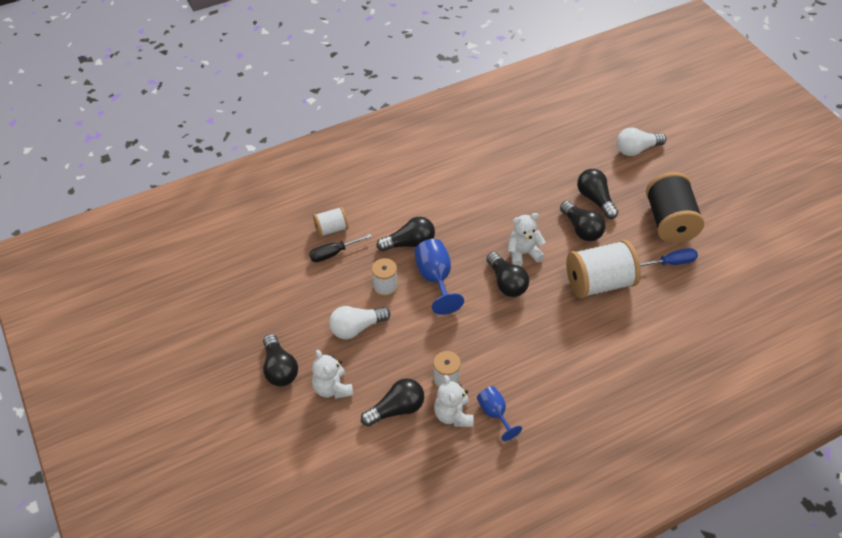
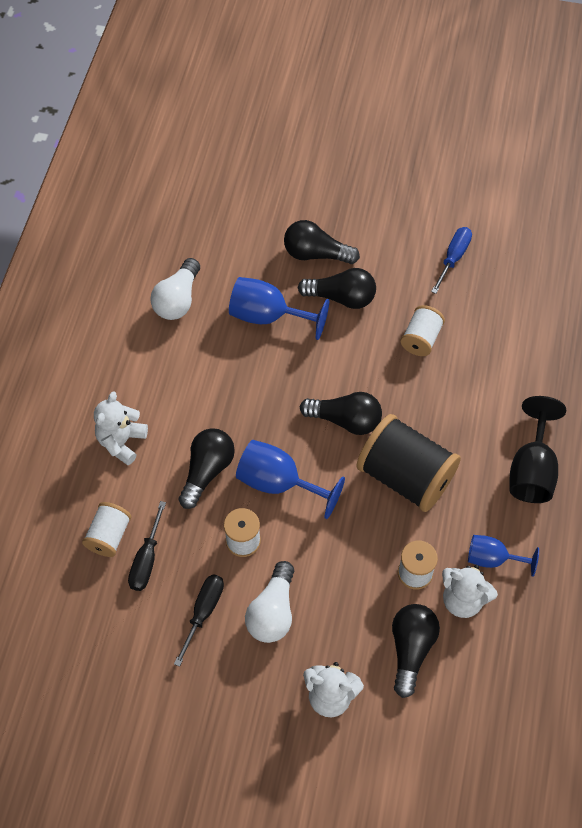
camera: 50 degrees left, 10 degrees up
(279, 369) = (257, 734): black light bulb -> none
(327, 298) = (203, 612): none -> black screwdriver
(523, 253) = (323, 375): white teddy bear -> white teddy bear (121, 441)
(531, 205) = (268, 316): none -> blue goblet
(575, 396) = (531, 470): none -> black goblet
(599, 283) = (421, 339): white spool -> white spool, size x0.53
(636, 149) = (288, 164): white light bulb -> white light bulb (178, 300)
(669, 222) = (404, 217): black spool -> black spool (405, 476)

